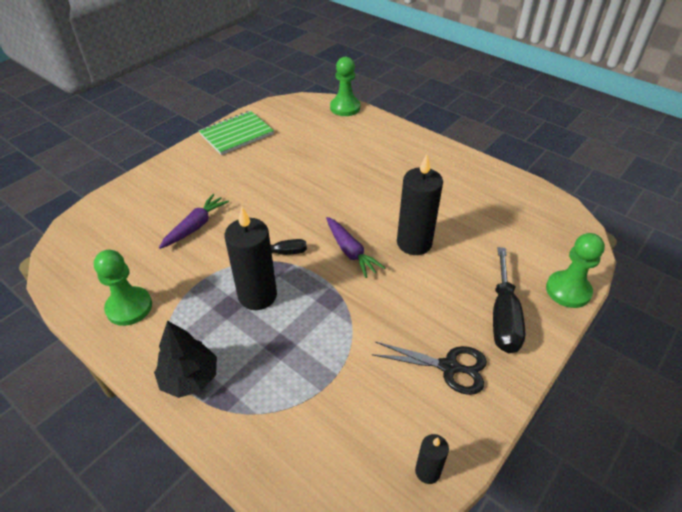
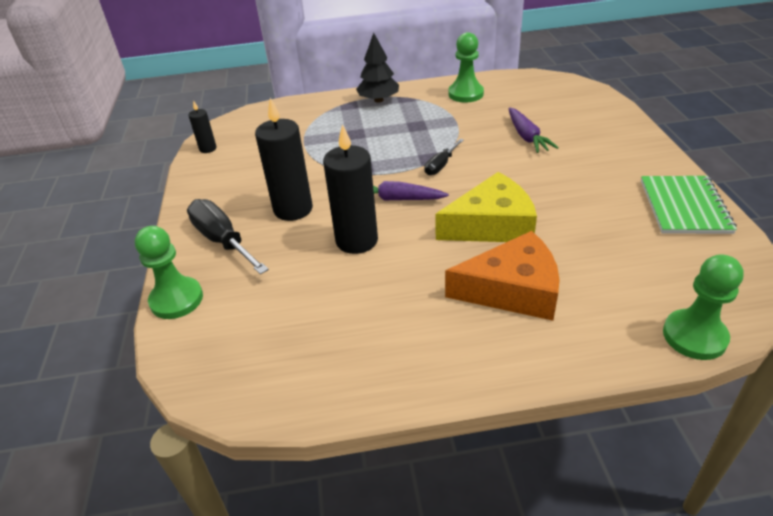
camera: 135 degrees right, 5 degrees down
(257, 295) = (410, 140): black candle -> black candle (293, 209)
(330, 194) = (491, 224): none -> yellow cheese
(377, 162) = (512, 290): none -> orange cheese
(449, 367) = (237, 189): black scissors -> none

